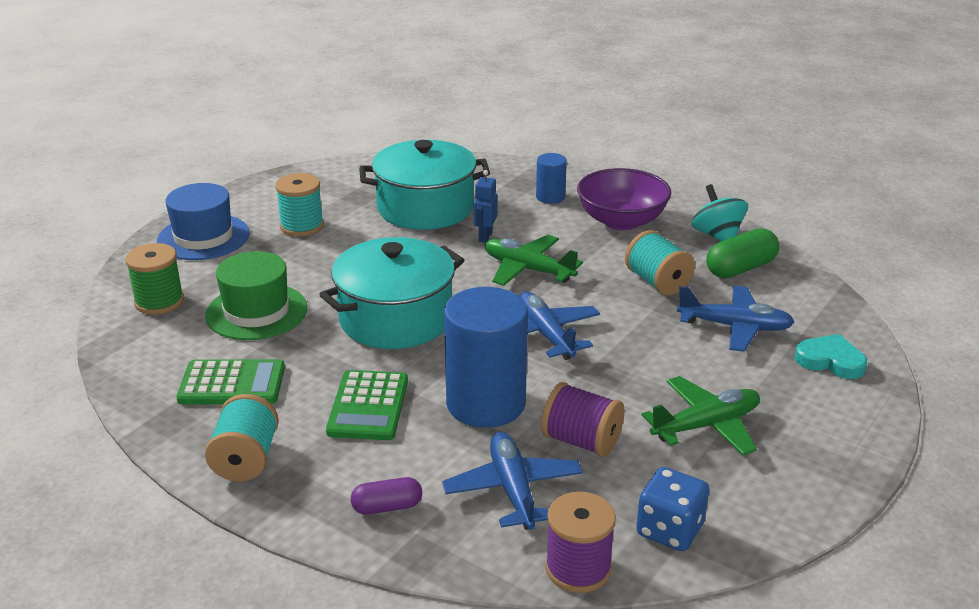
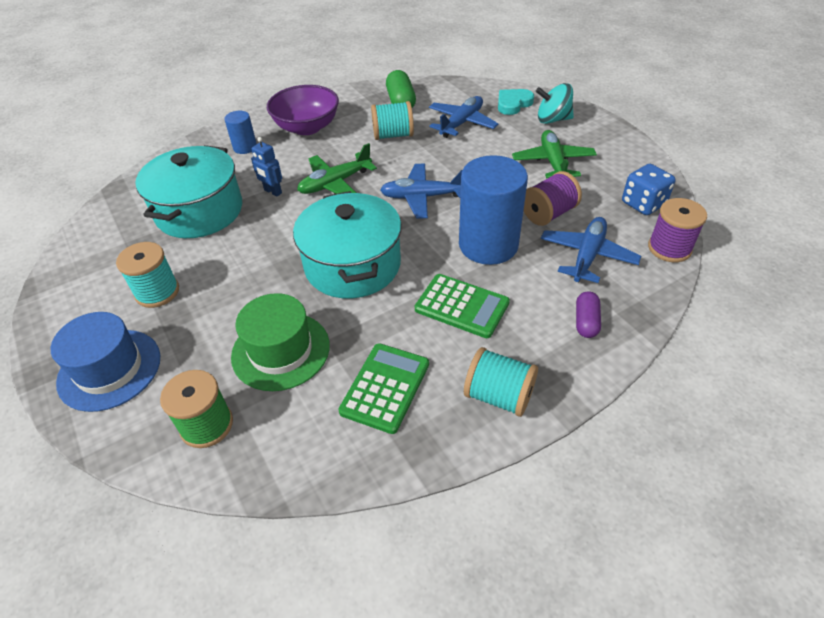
camera: 65 degrees left, 15 degrees up
(513, 490) = (587, 256): blue plane -> blue plane turned 105 degrees clockwise
(717, 236) = (357, 98): turquoise spinning top -> turquoise spinning top (552, 120)

